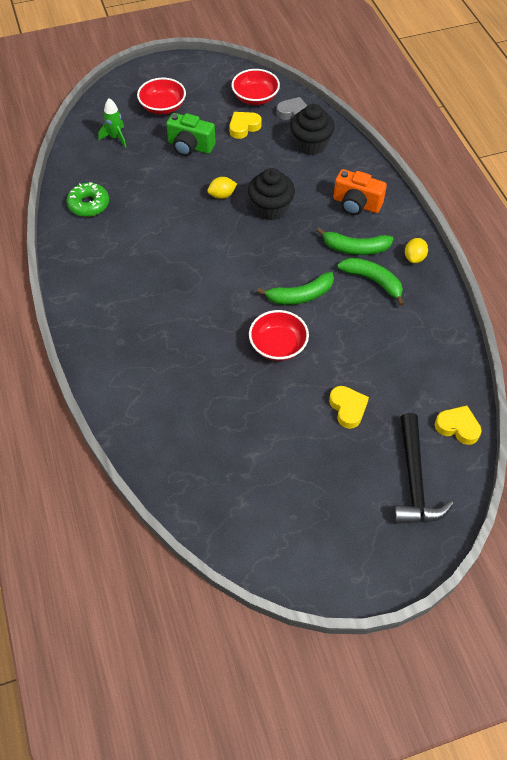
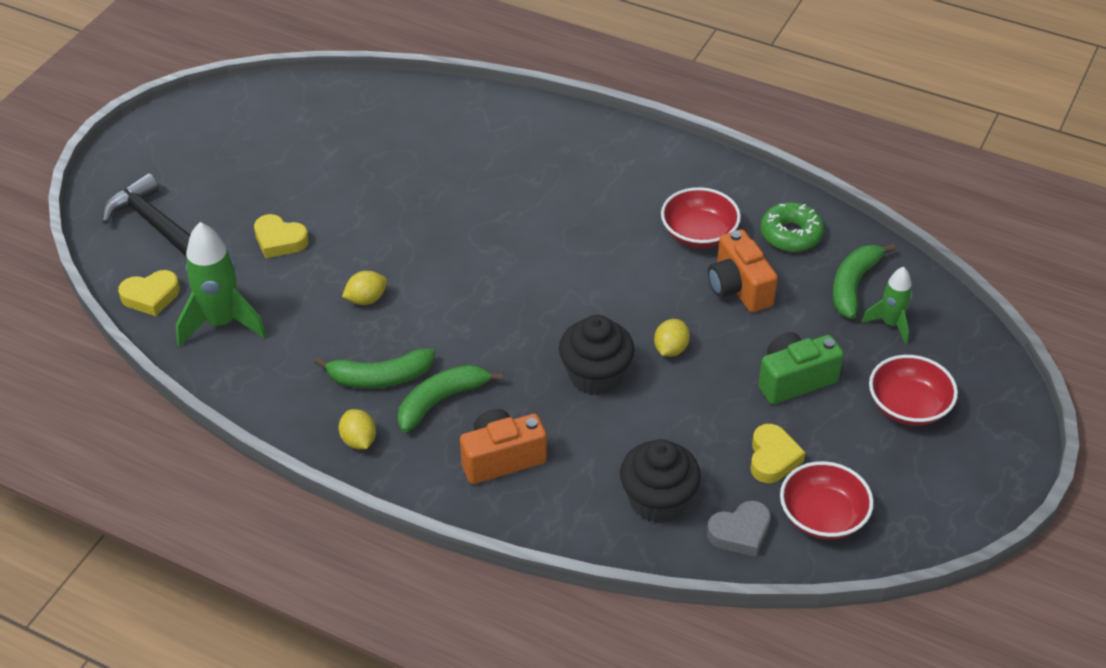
camera: 135 degrees right, 10 degrees down
(151, 199) = (739, 288): none -> orange camera
(278, 345) = (410, 245): red bowl -> red bowl (699, 234)
(300, 296) = (443, 306): green banana -> green banana (853, 285)
(336, 330) = (366, 299): none -> yellow lemon
(429, 376) = (221, 323): none -> green rocket

